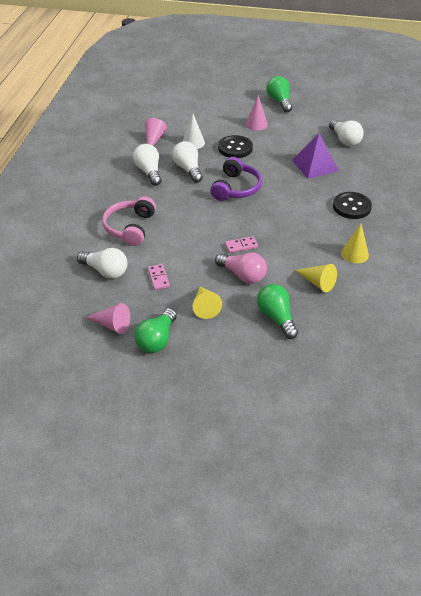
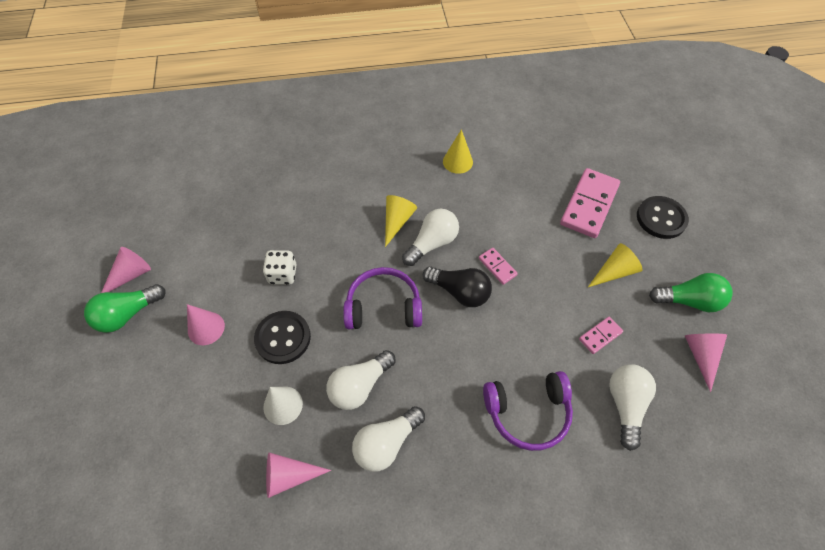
camera: 110 degrees left, 15 degrees up
(130, 227) = (527, 412): pink headphones -> purple headphones
(230, 222) = (459, 292): none -> black light bulb
(242, 275) = (545, 251): pink light bulb -> none
(276, 318) = (589, 205): green light bulb -> pink domino
(281, 154) = (283, 274): none -> white dice
(307, 104) = (131, 275): none -> pink cone
(315, 165) = (299, 230): purple pyramid -> none
(317, 282) = (519, 183): yellow cone -> yellow cone (397, 221)
(344, 140) = (227, 210): white light bulb -> white light bulb (432, 243)
(351, 207) = (375, 178): black button -> black button (661, 218)

